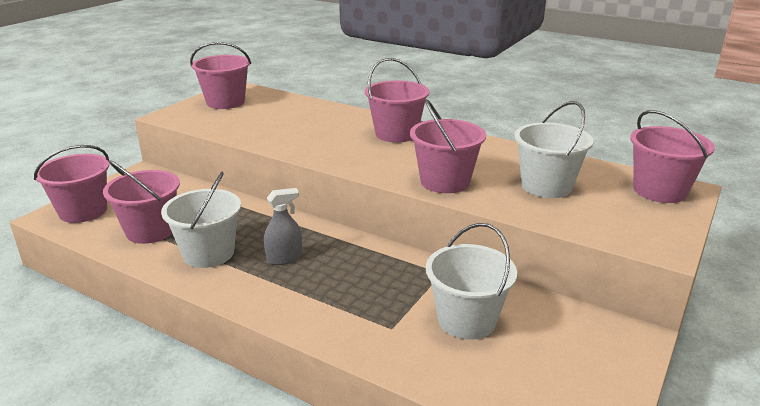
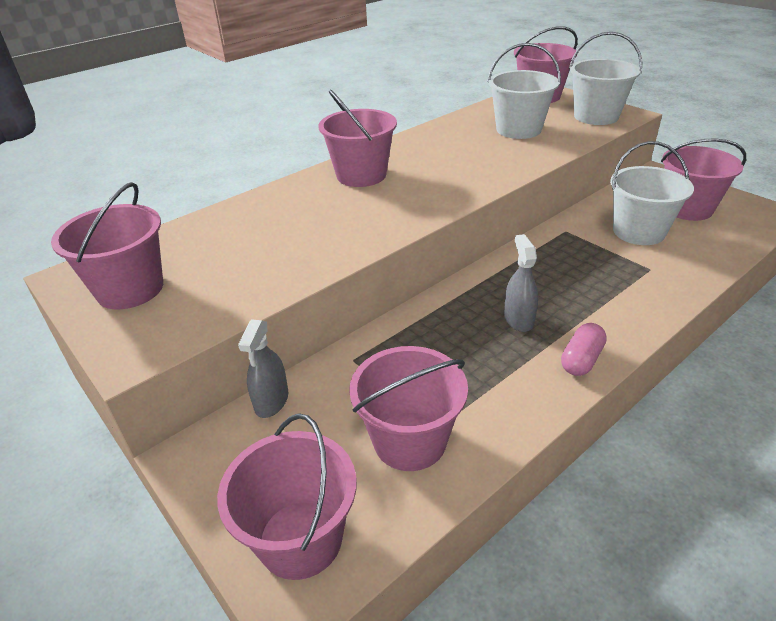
camera: 70 degrees left, 10 degrees up
(184, 184) = (271, 401): none -> grey spray bottle
(208, 253) = (492, 380): white bucket -> white bucket (596, 116)
(237, 291) = (581, 360): none -> pink capsule
(445, 181) = (493, 167): pink bucket -> pink bucket (687, 208)

